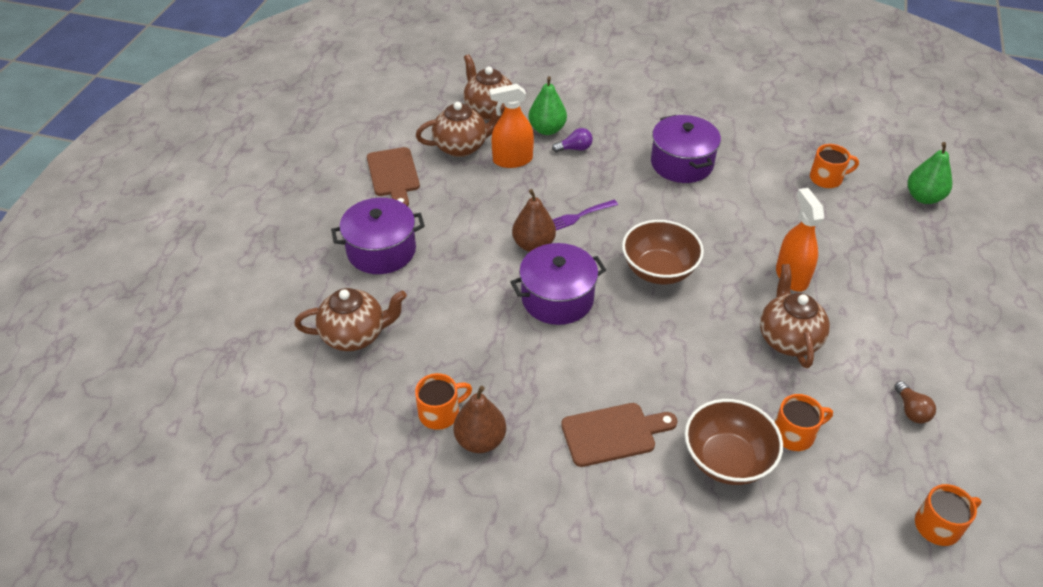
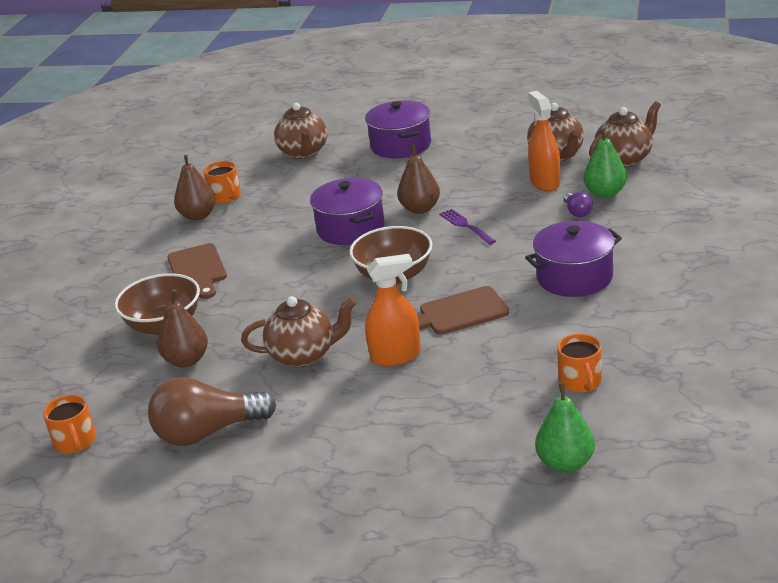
camera: 90 degrees right, 15 degrees down
(393, 175) = (502, 132): brown cutting board -> brown cutting board (459, 313)
(794, 434) = (186, 360): orange mug -> brown pear
(911, 410) = (207, 432): brown light bulb -> brown light bulb, size x2.19

